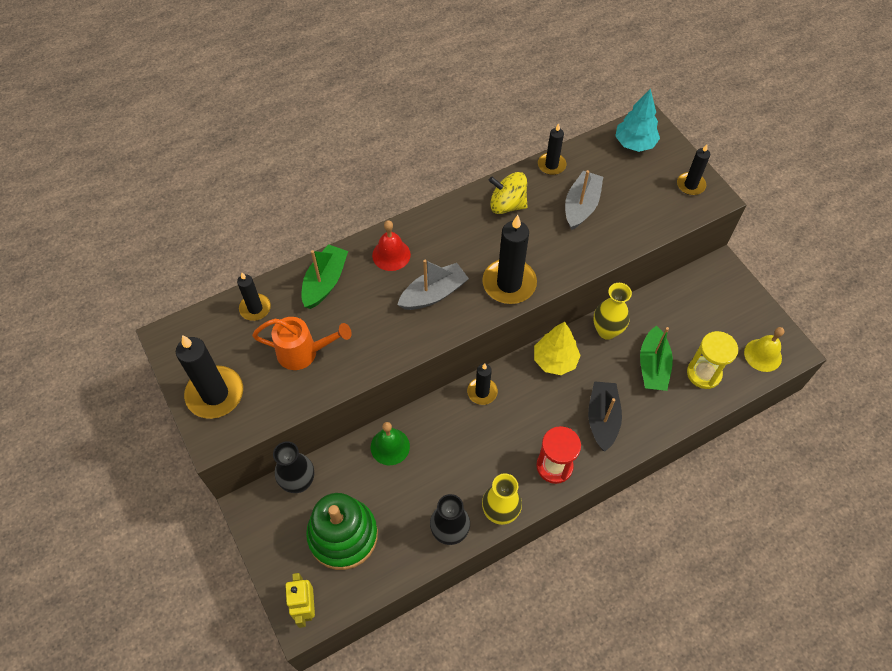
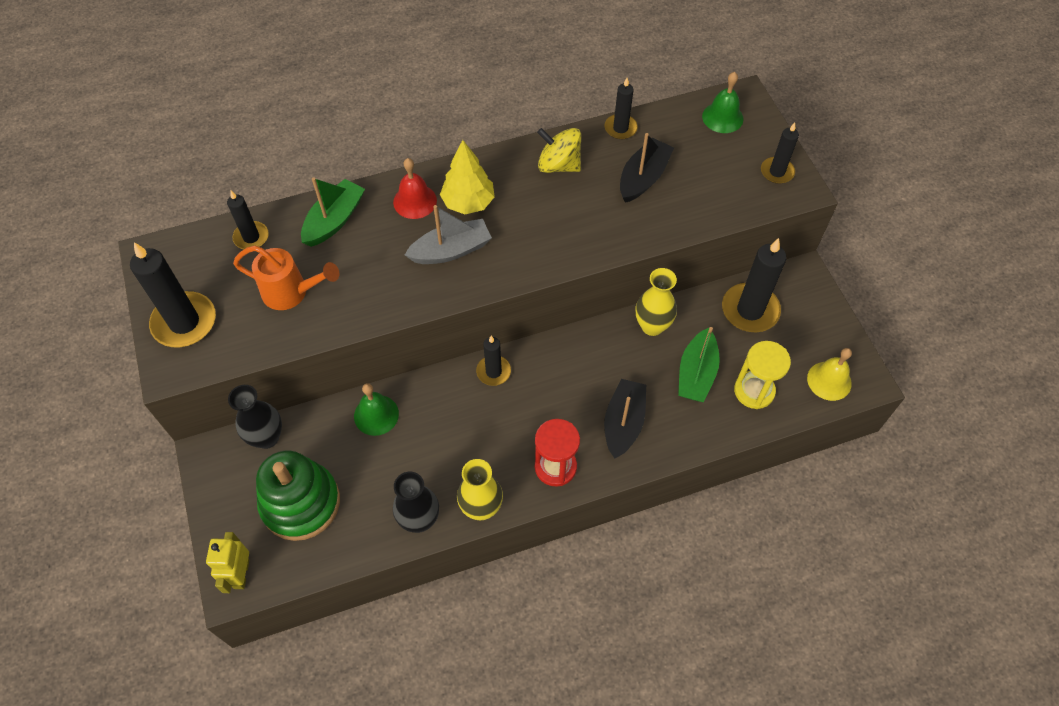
camera: 10 degrees right, 0 degrees up
(509, 283) = (539, 251): black candle -> black candle (750, 310)
(555, 360) = (584, 350): yellow tree -> yellow tree (468, 203)
(581, 206) = (643, 178): grey boat -> black boat
(634, 144) = (722, 117): turquoise tree -> green bell

